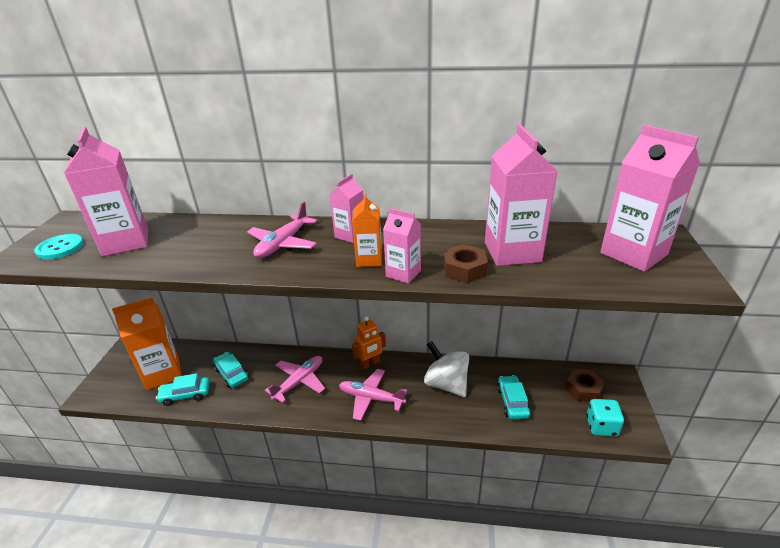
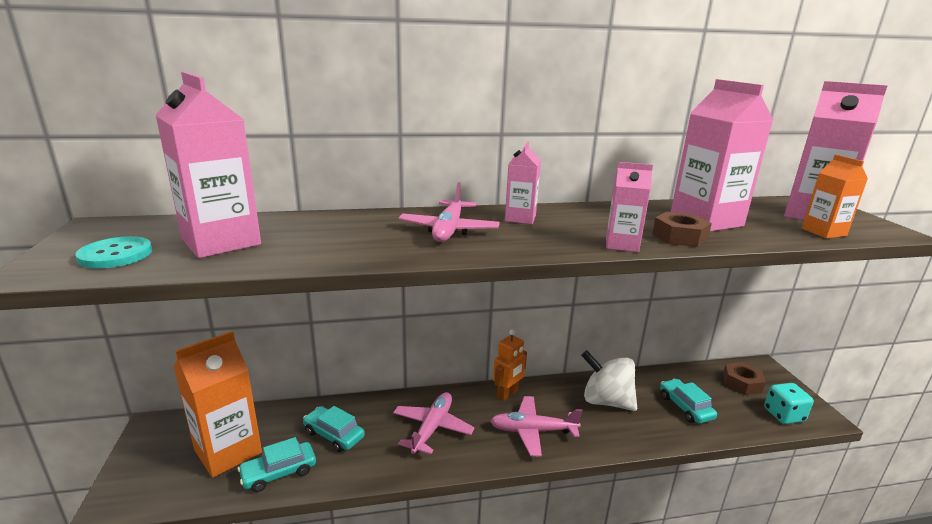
camera: 20 degrees left, 10 degrees down
(369, 260) = (569, 236): orange carton -> orange carton (823, 232)

